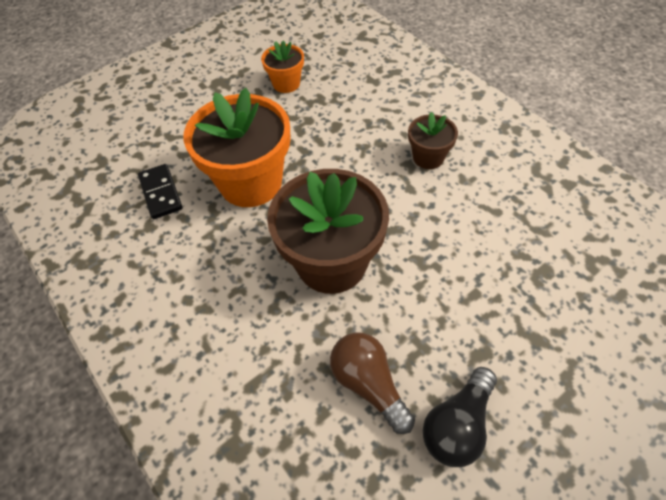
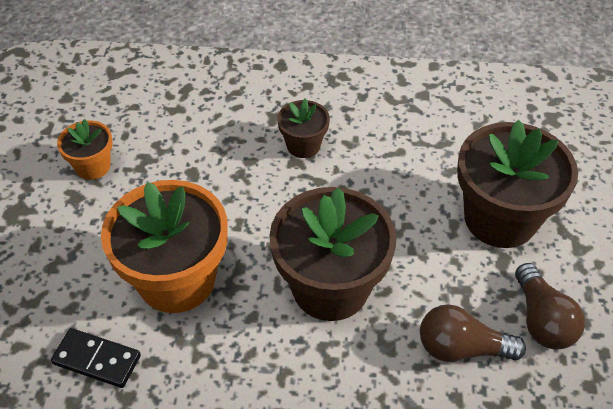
camera: 50 degrees left, 5 degrees down
(458, 425) = (542, 319): black light bulb -> brown light bulb
(519, 321) = (500, 218): none -> brown flower pot

